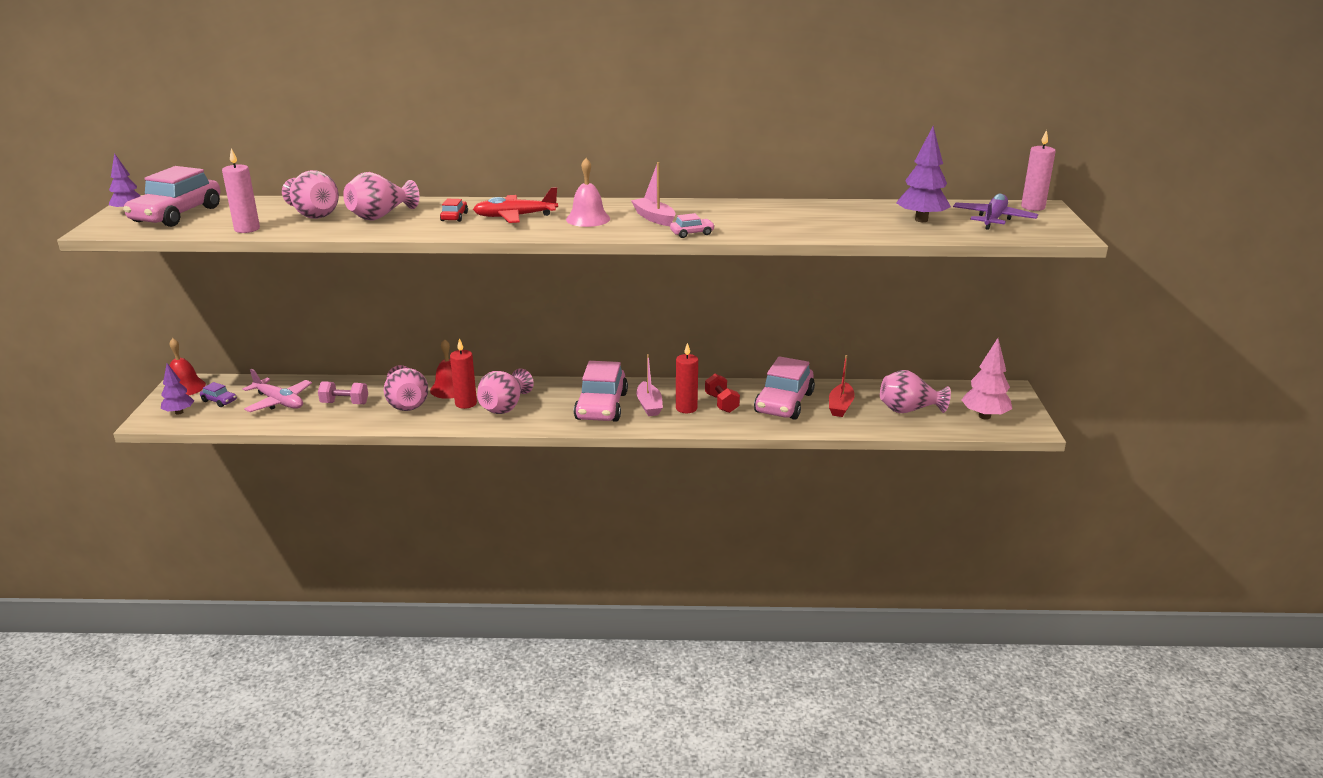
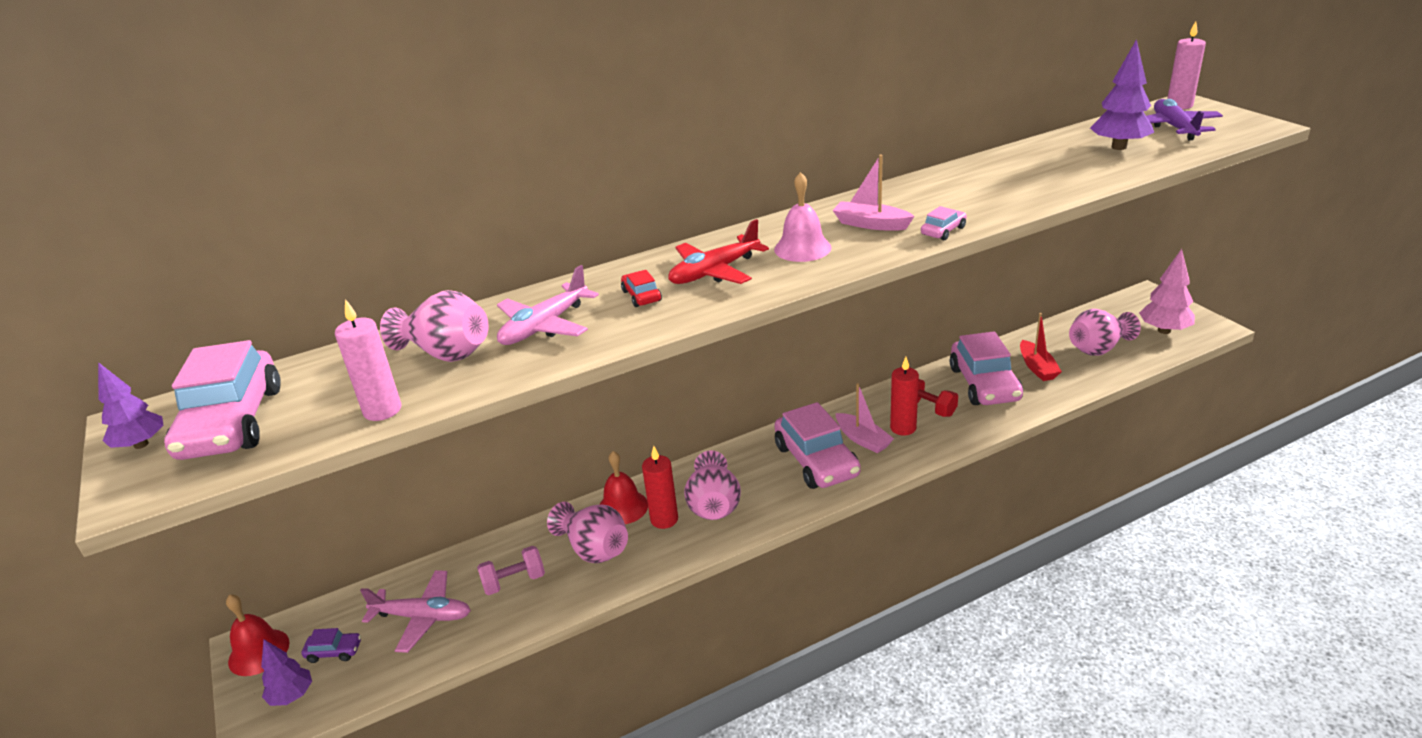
camera: 25 degrees left, 5 degrees up
(380, 216) = (544, 326): pink vase -> pink plane

